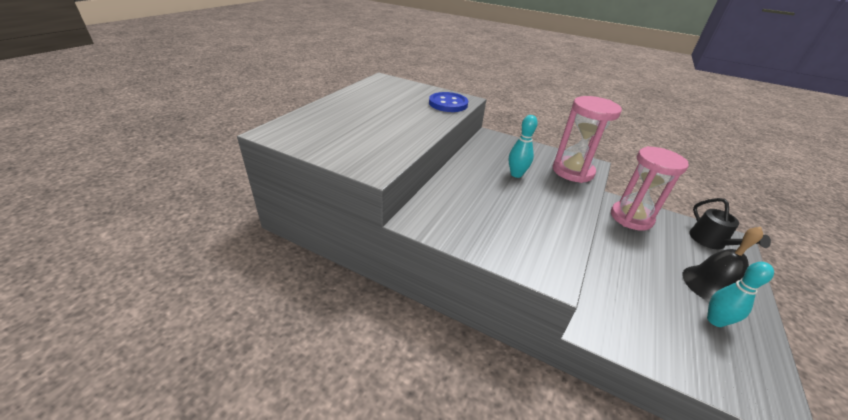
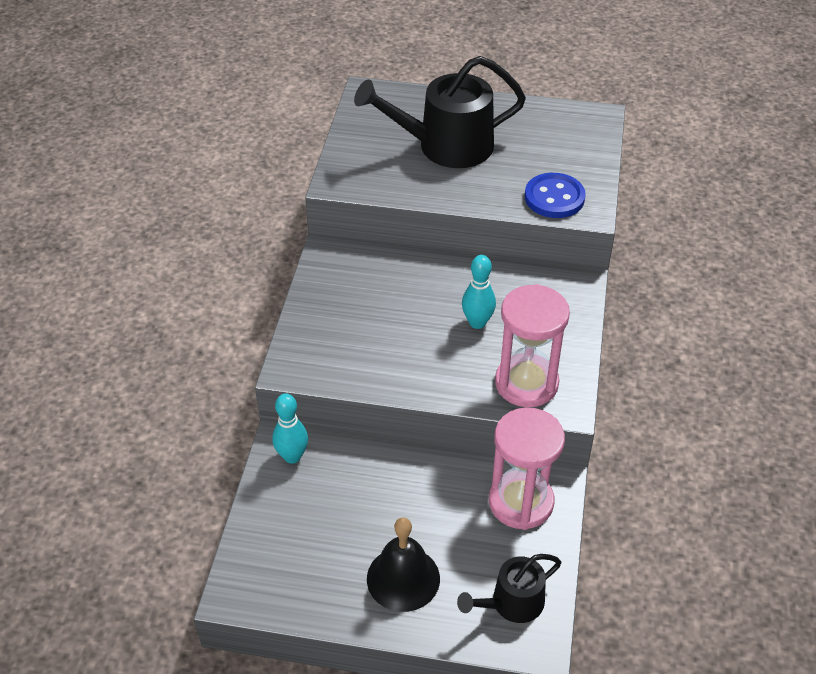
camera: 75 degrees right, 10 degrees up
(370, 120) = (446, 146): none -> black watering can
(715, 320) = (337, 566): turquoise bowling pin -> turquoise bowling pin (292, 456)

